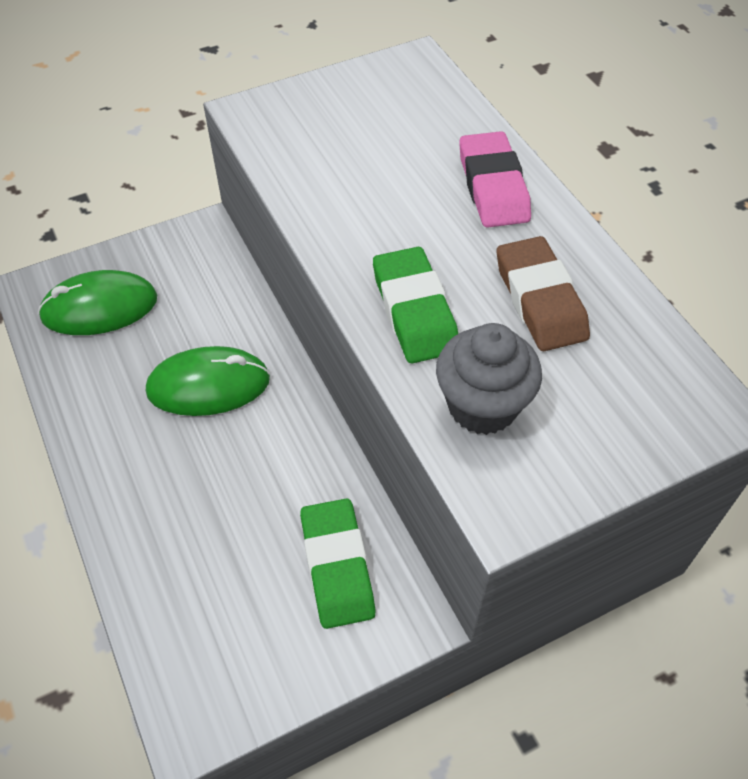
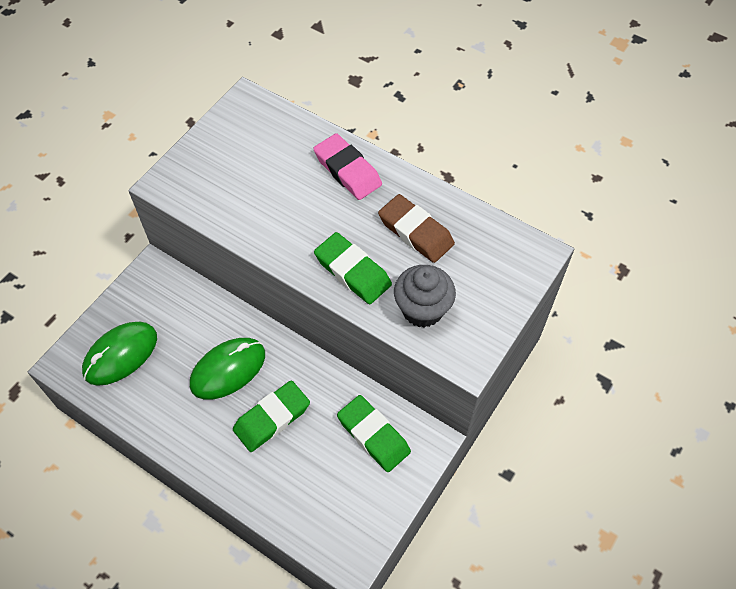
camera: 30 degrees left, 5 degrees up
(220, 472) = (272, 418): none -> green eraser

